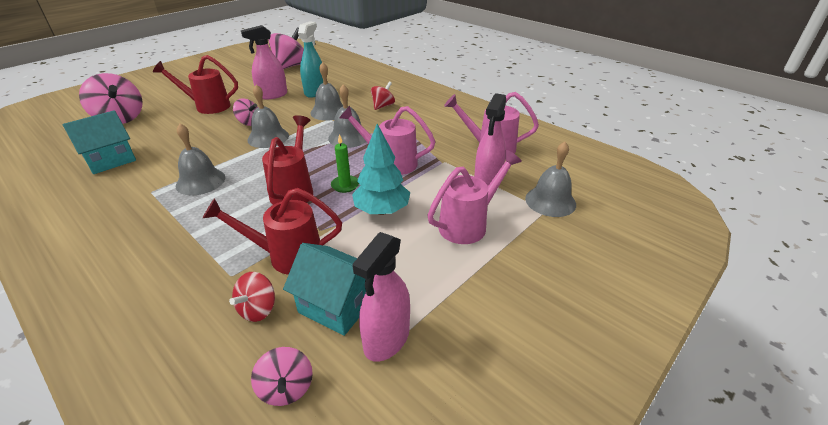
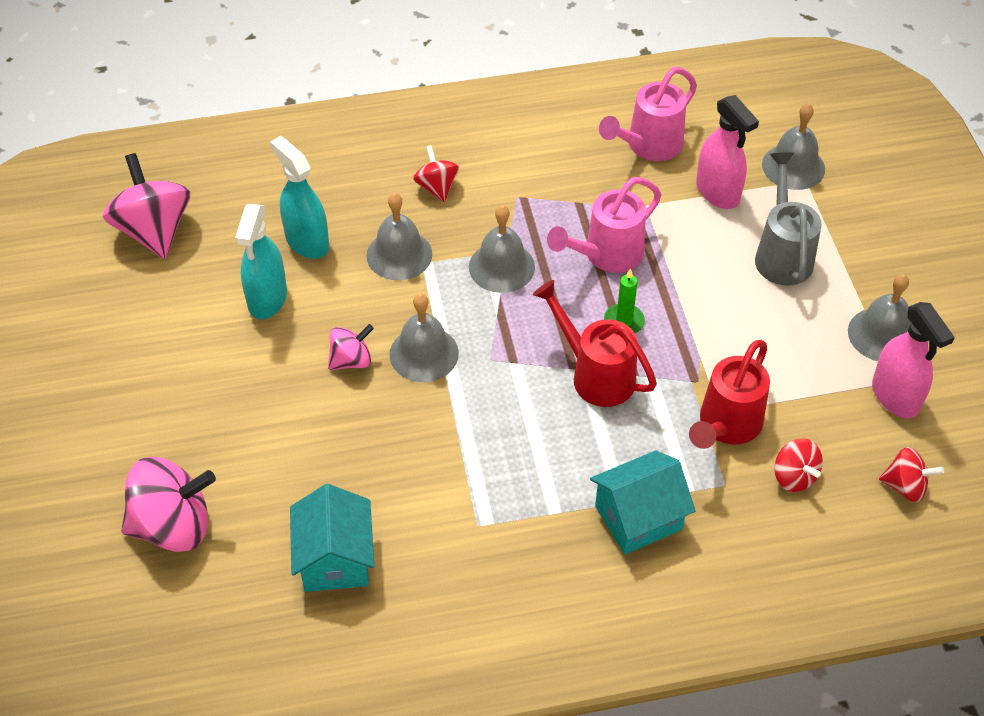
camera: 55 degrees left, 15 degrees up
(200, 181) = (494, 464): grey bell -> grey bell (882, 334)
(208, 106) = (234, 395): red watering can -> none
(272, 95) = (267, 299): pink spray bottle -> turquoise spray bottle
(286, 388) = (905, 486): pink spinning top -> red spinning top
(337, 305) = (829, 414): turquoise house -> turquoise house (638, 518)
(382, 210) = (703, 311): turquoise tree -> none
(468, 224) = (782, 254): pink watering can -> grey watering can

